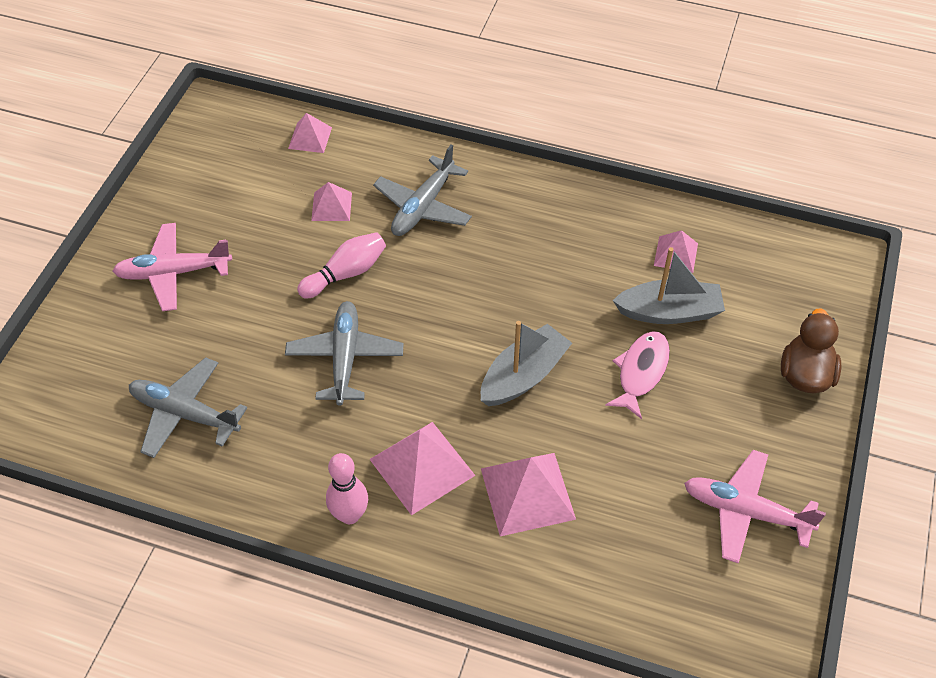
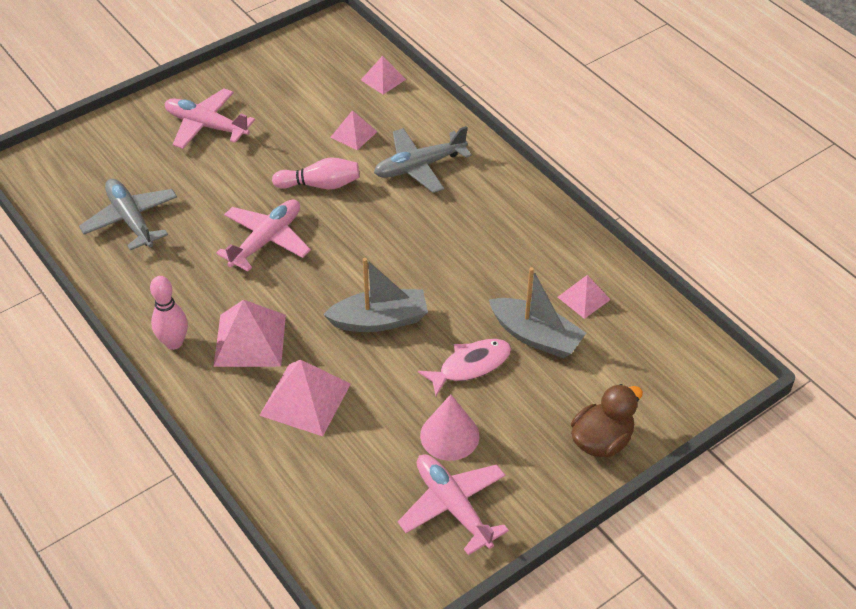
camera: 35 degrees right, 5 degrees down
(345, 358) = (266, 240): grey plane -> pink plane
(683, 448) = (449, 435): none -> pink cone

